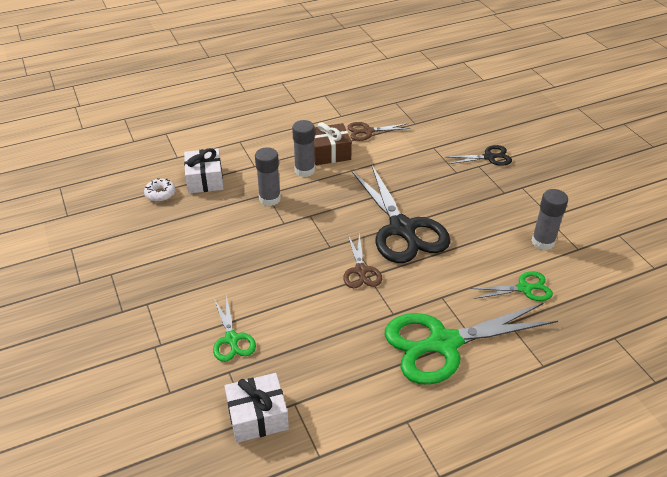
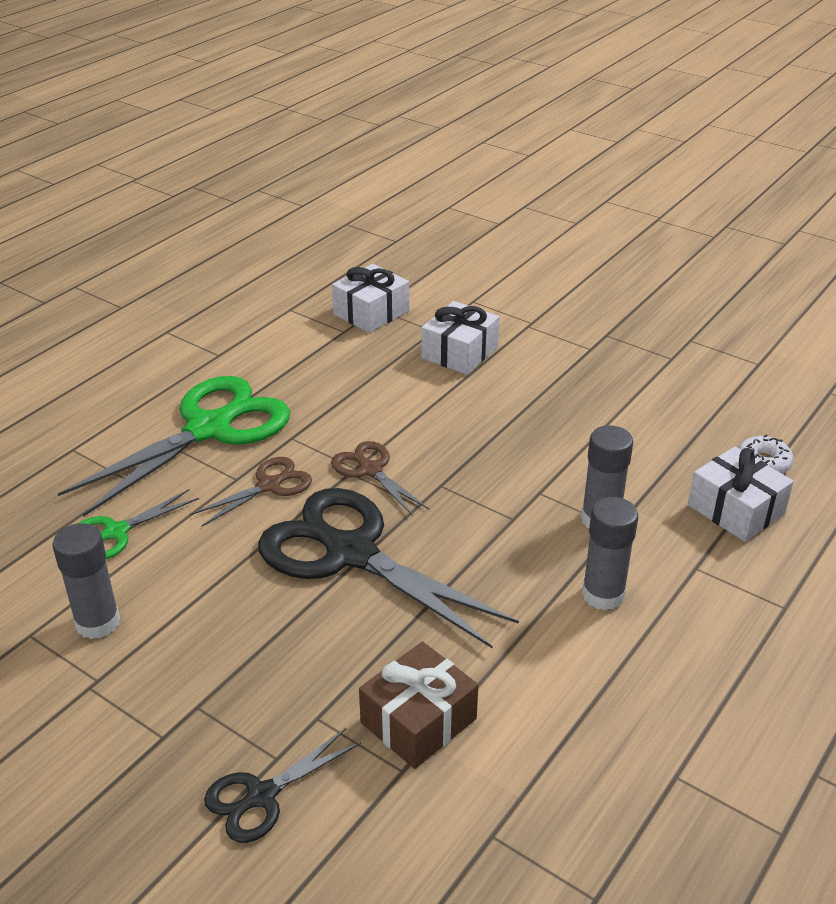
camera: 150 degrees right, 5 degrees down
(232, 339) = (459, 352): green scissors -> white gift
(329, 153) = (598, 653): brown gift -> brown gift (418, 720)
(368, 131) = (576, 751): brown scissors -> brown scissors (269, 485)

